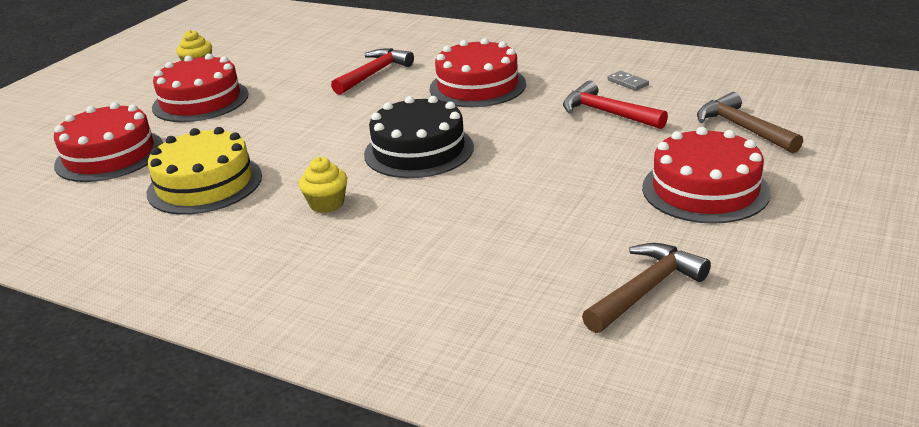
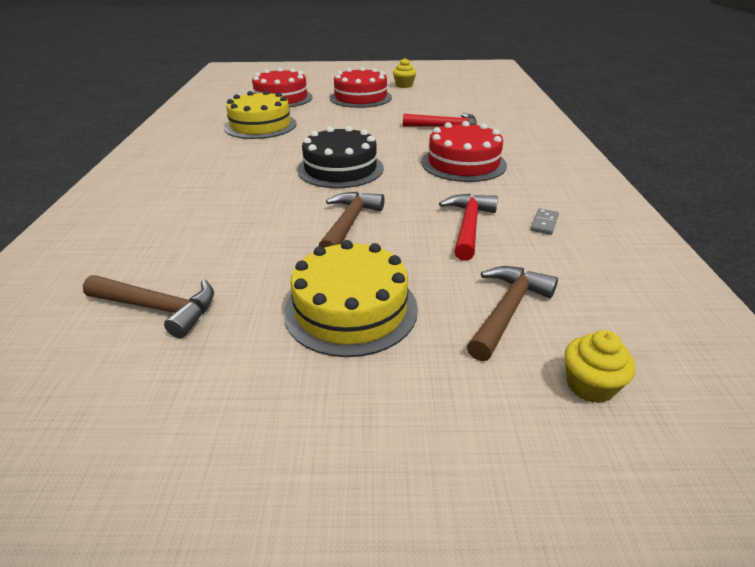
camera: 60 degrees right, 5 degrees up
(327, 204) = (251, 161): yellow cupcake -> yellow cupcake (590, 385)
(554, 166) = (349, 223): none -> brown hammer
(705, 189) = (351, 309): red cake -> yellow cake

